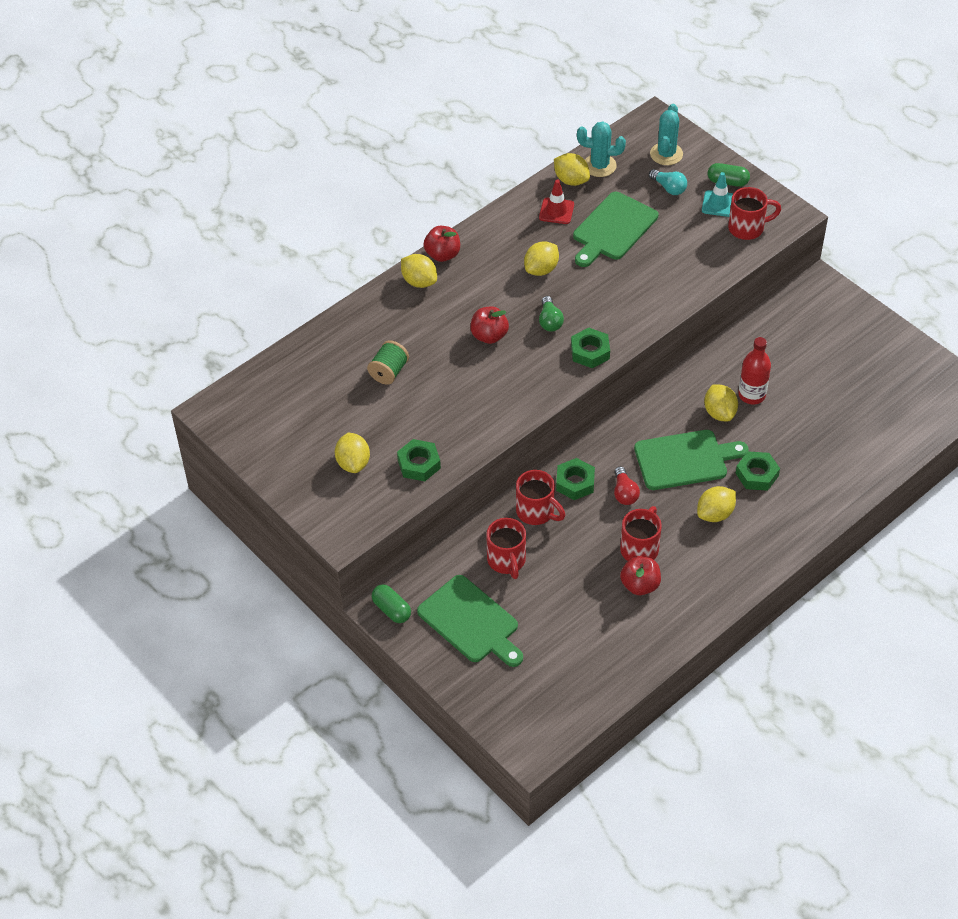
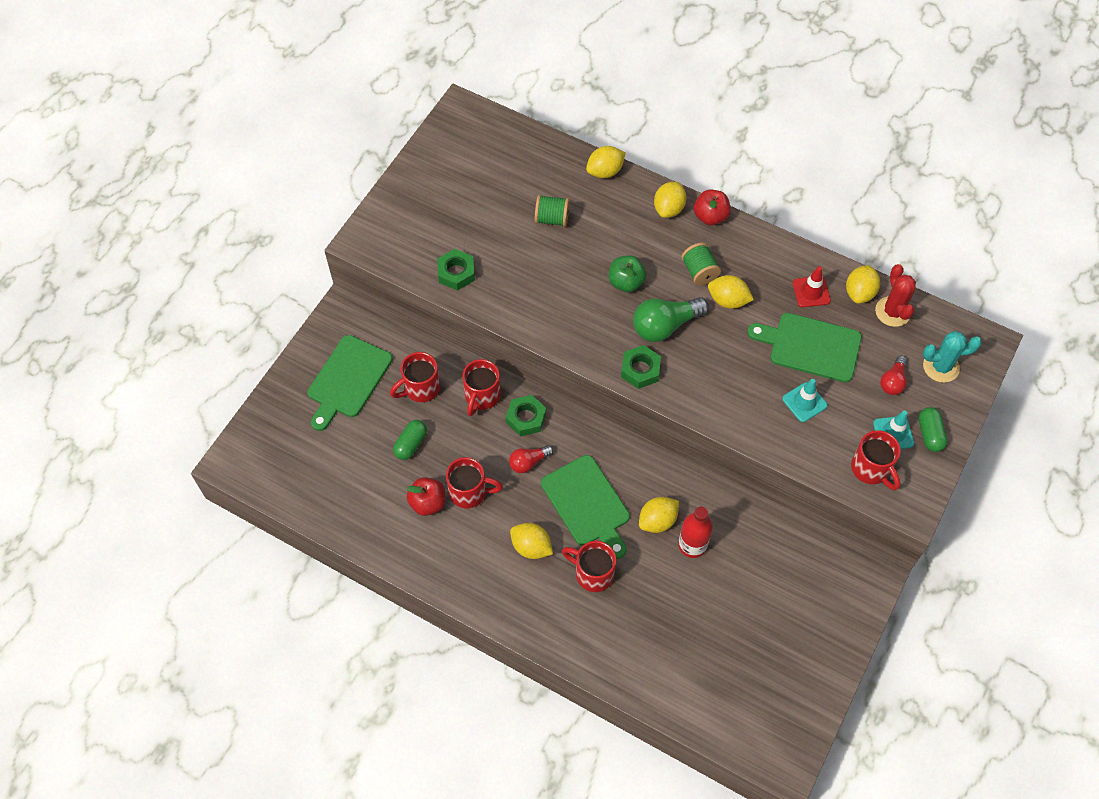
camera: 70 degrees right, 10 degrees up
(353, 463) = (440, 225): yellow lemon -> yellow lemon (605, 171)
(391, 610) = (343, 318): green capsule -> green capsule (411, 444)
(489, 336) = (626, 282): red apple -> green apple
(501, 280) = (699, 272): none -> green spool
(550, 321) = (665, 326): green light bulb -> green light bulb, size x1.72
(599, 166) = (892, 312): turquoise cactus -> red cactus
(667, 250) = (804, 402): none -> turquoise traffic cone
(669, 188) = (893, 381): turquoise light bulb -> red light bulb
(757, 474) = (592, 573): green nut -> red mug

